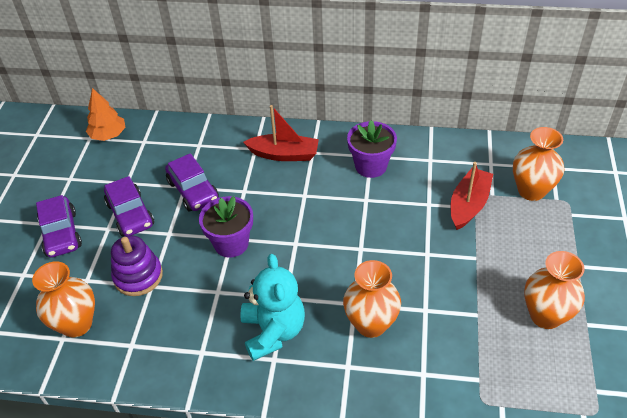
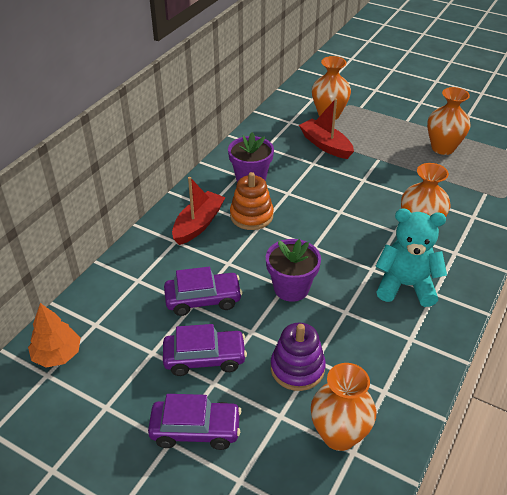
camera: 70 degrees left, 5 degrees down
(315, 185) = (251, 216): none -> orange stacking toy

